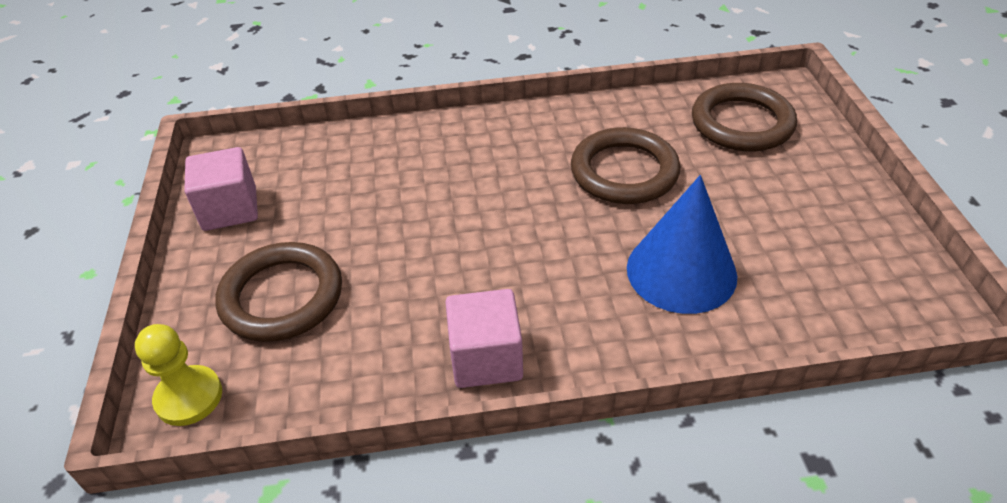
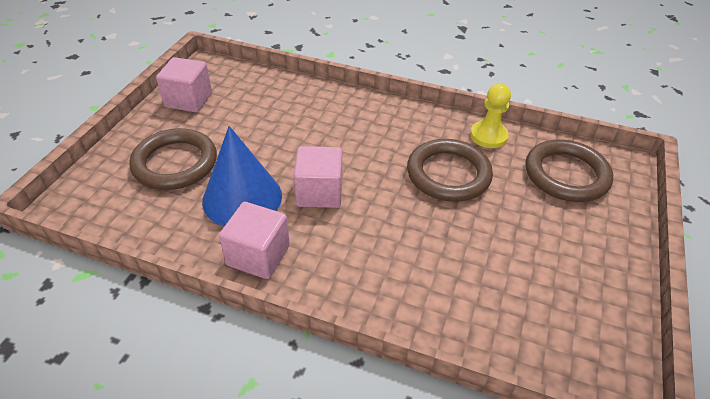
camera: 25 degrees right, 0 degrees up
(189, 397) = (83, 198): yellow pawn -> yellow pawn (488, 136)
(497, 253) = (319, 192): none -> pink cube
(681, 271) = (432, 259): blue cone -> blue cone (242, 198)

